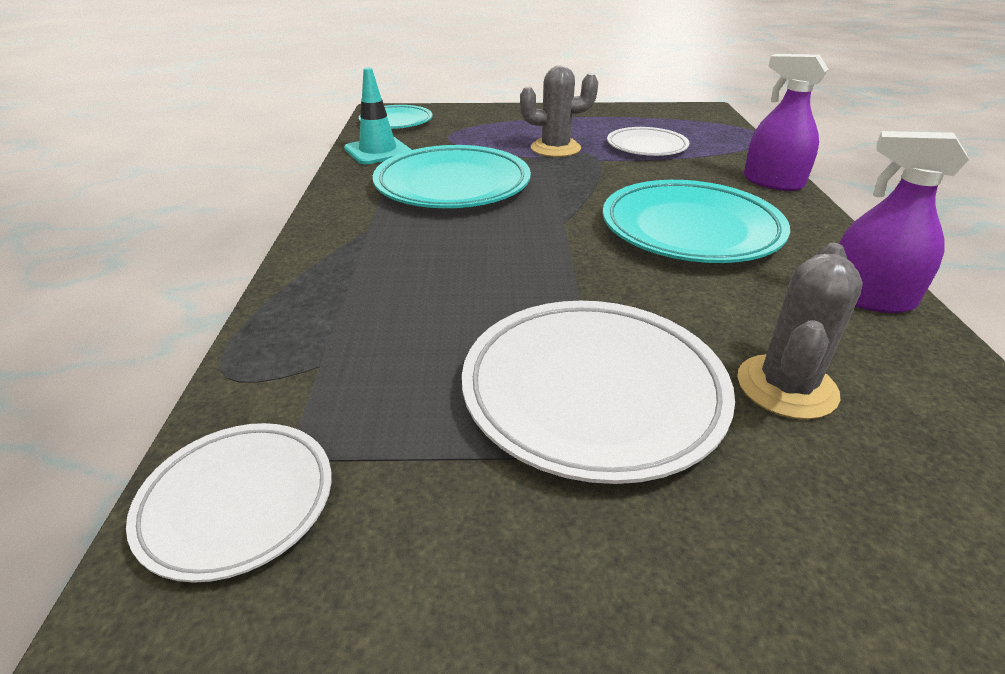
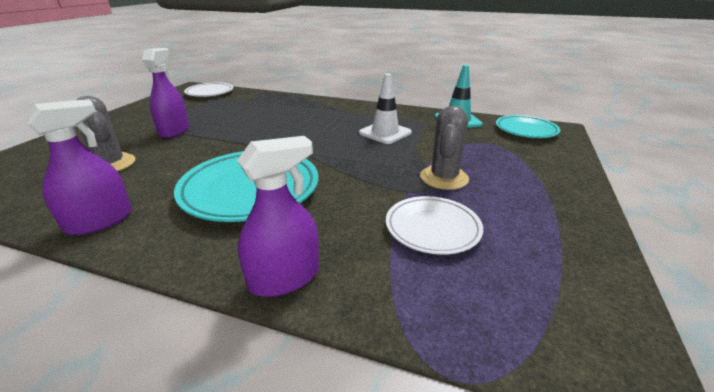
camera: 110 degrees right, 5 degrees down
(452, 185) = (385, 133): turquoise plate -> white traffic cone
(593, 392) = (174, 131): white plate -> purple spray bottle

